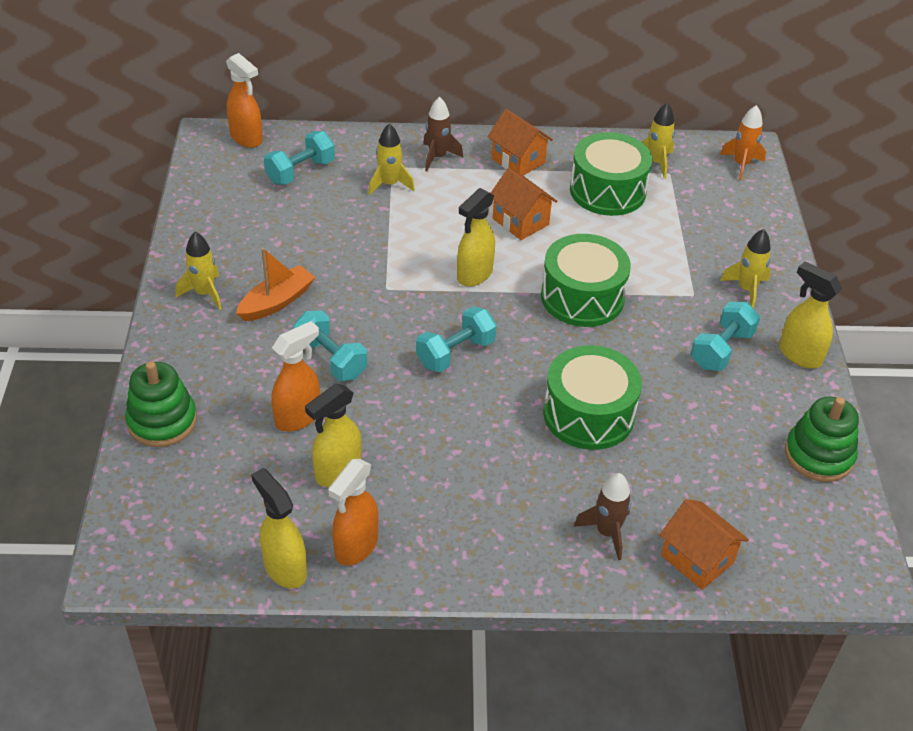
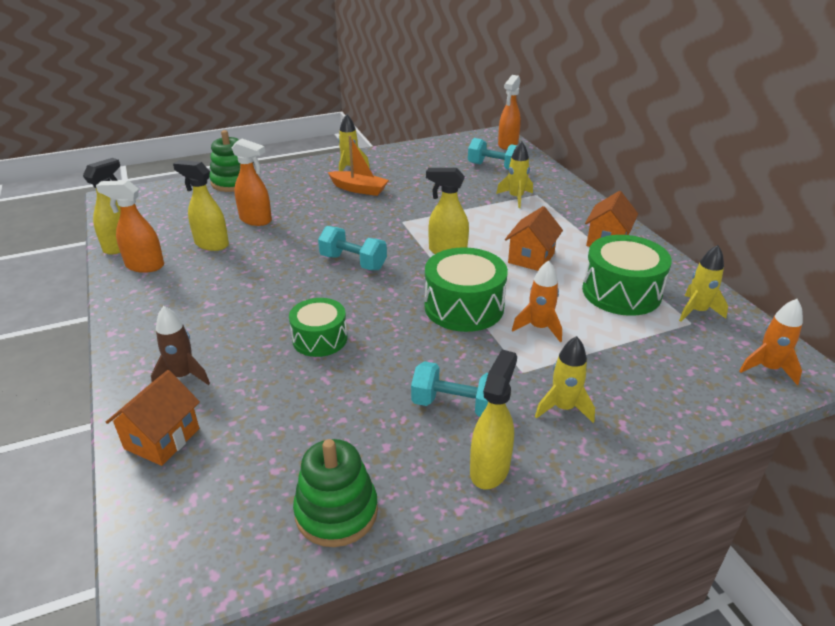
camera: 70 degrees right, 10 degrees down
(330, 359) = (316, 218): turquoise dumbbell -> none
(437, 157) = (569, 208): brown rocket -> none
(588, 414) = (320, 339): green drum -> green drum, size x0.65
(637, 261) = (539, 328): none -> orange rocket

